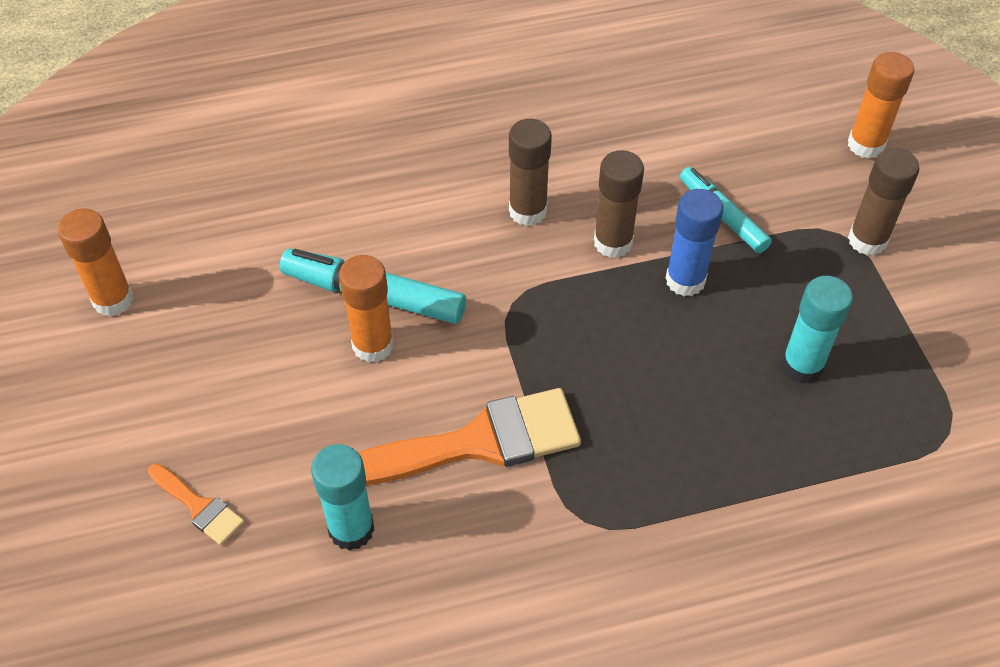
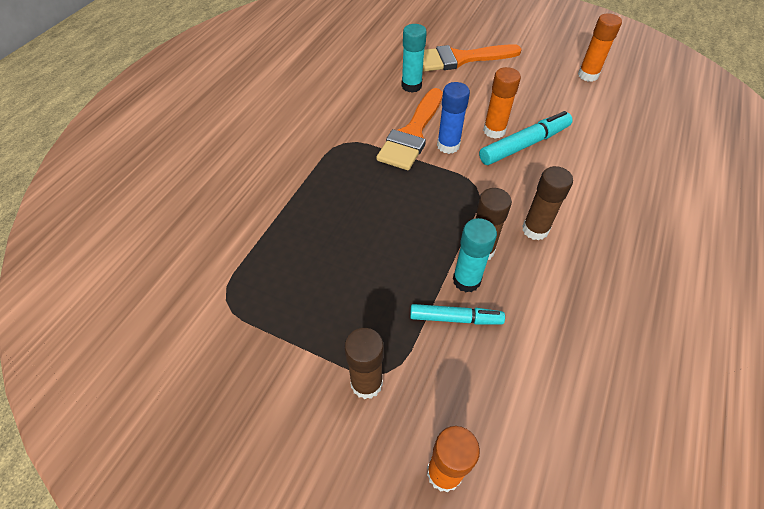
camera: 130 degrees right, 0 degrees up
(199, 506) = (460, 59): orange brush -> orange brush, size x2.09
(685, 280) = (426, 263): blue glue stick -> blue glue stick (448, 145)
(802, 365) = (326, 270): turquoise glue stick -> turquoise glue stick (466, 280)

